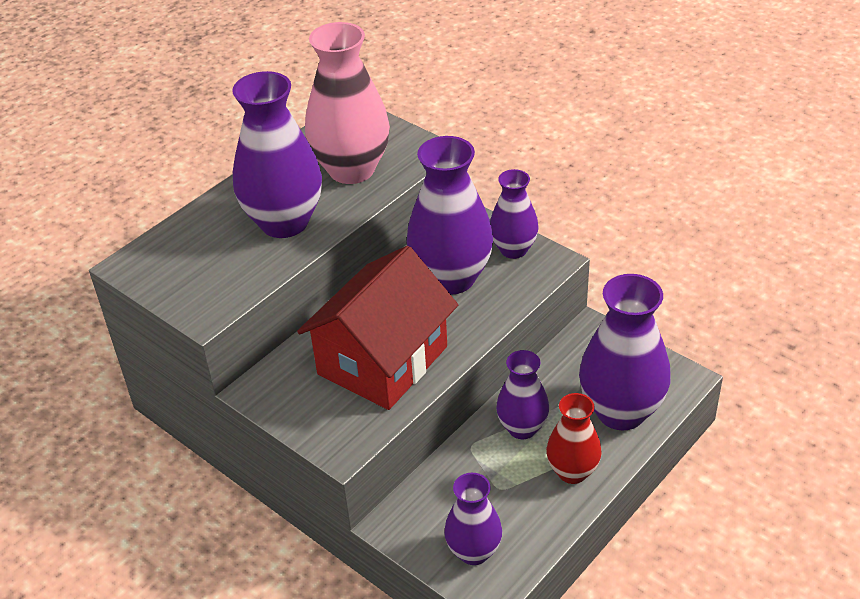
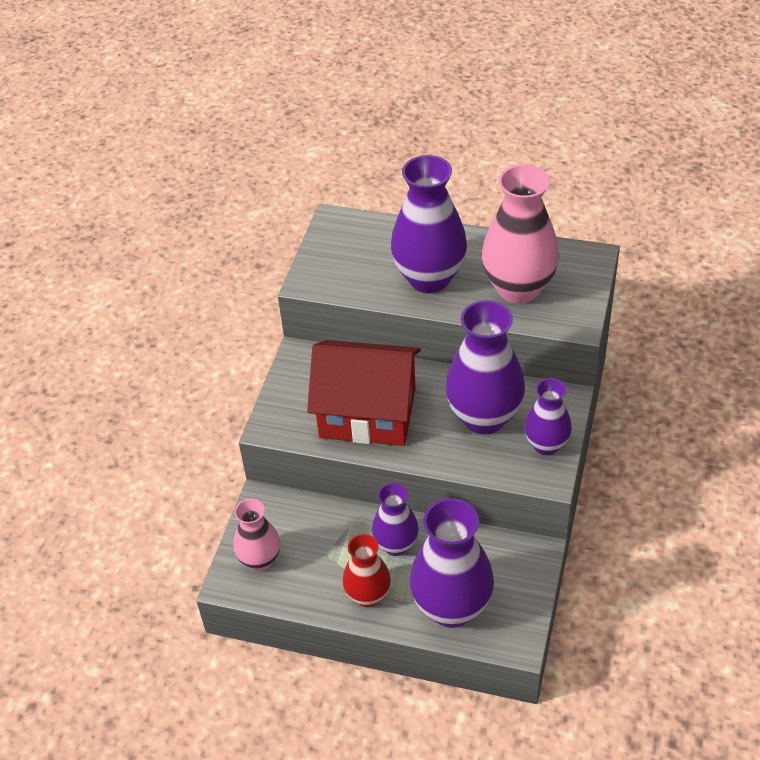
camera: 65 degrees right, 5 degrees up
(473, 551) = (260, 560): purple vase -> pink vase

